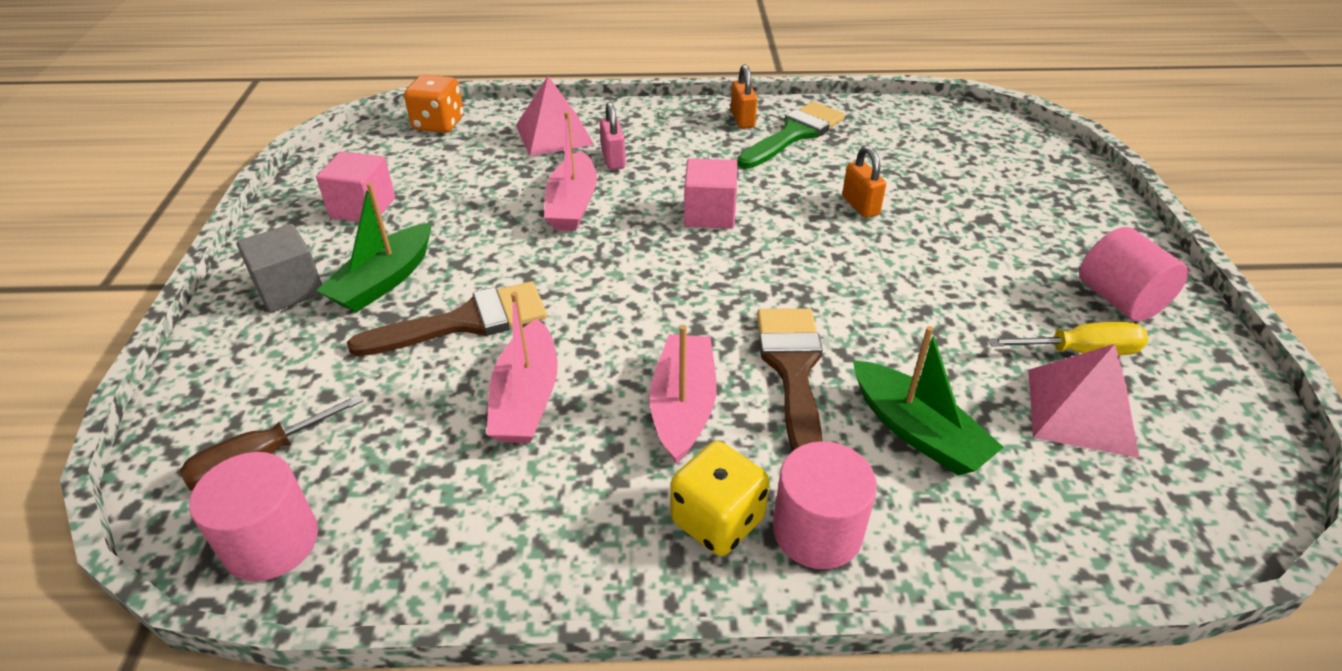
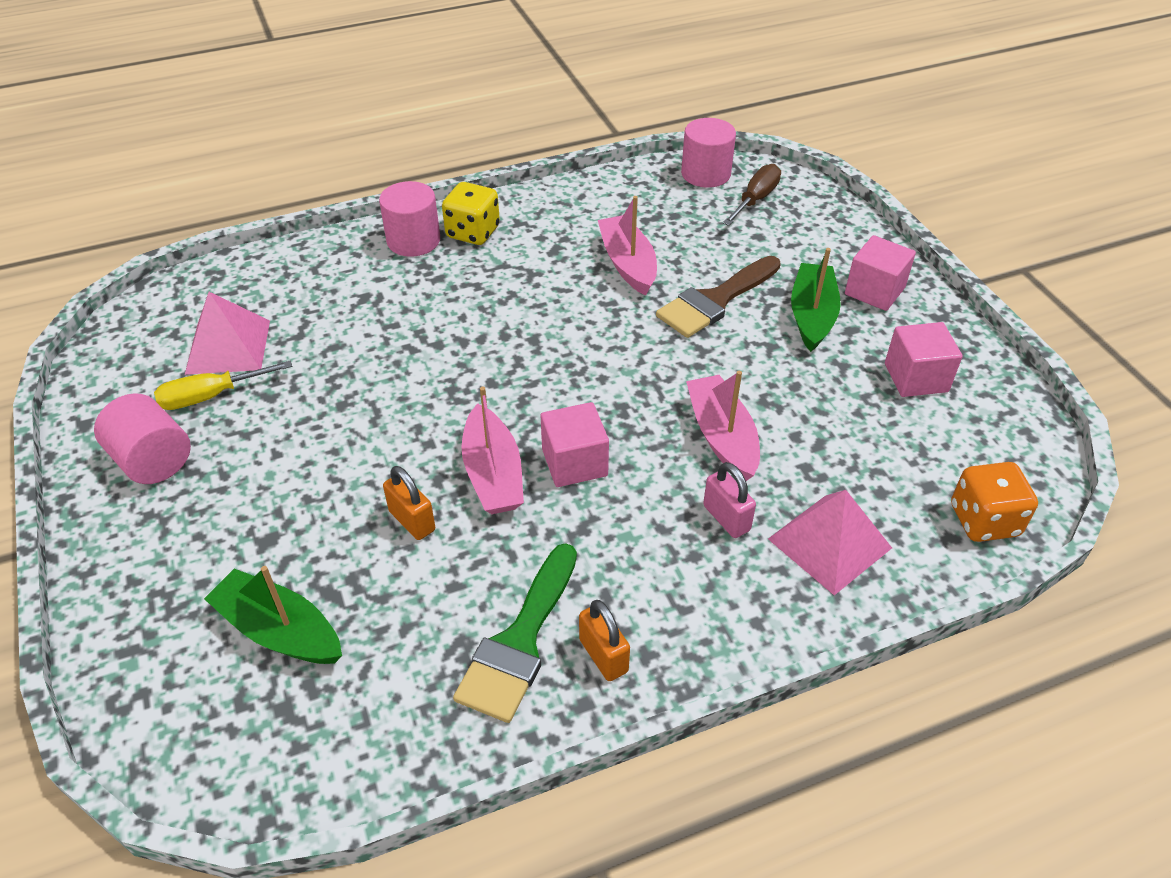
camera: 160 degrees right, 5 degrees up
(289, 289) = (874, 291): grey cube -> pink cube
(683, 407) = (519, 283): pink boat -> pink boat (493, 474)
(792, 370) = (448, 325): brown brush -> none
(917, 431) = (352, 305): green boat -> green boat (279, 630)

